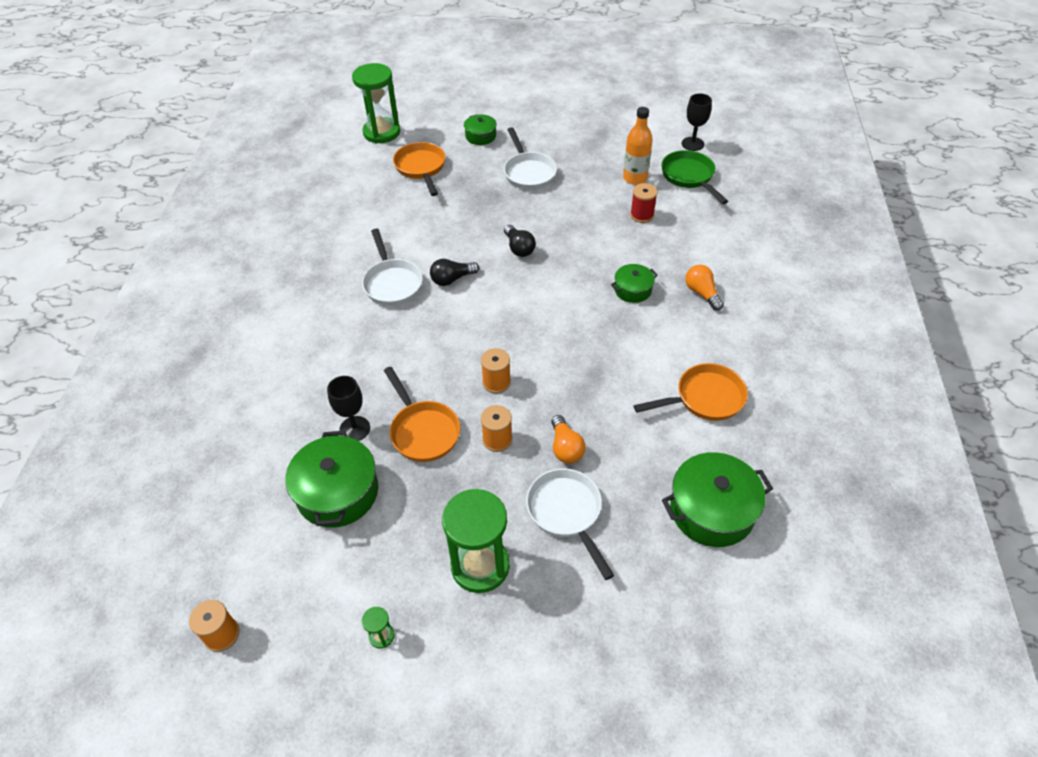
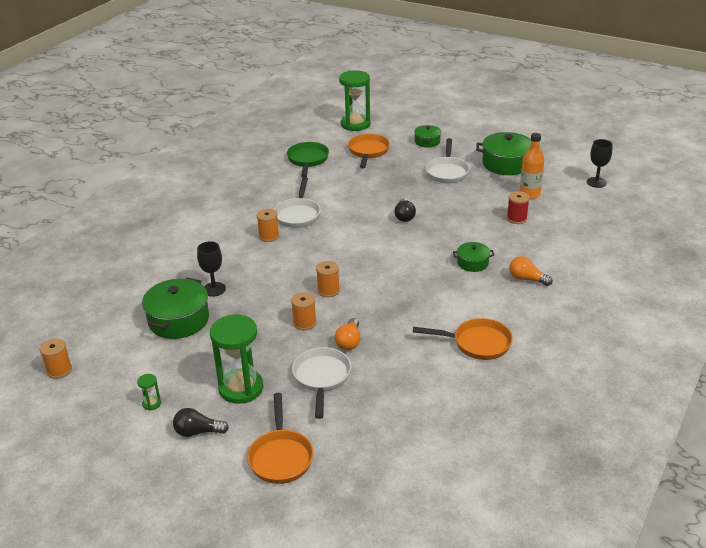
camera: 25 degrees right, 15 degrees down
(375, 326) = (269, 236): none -> orange spool
(423, 431) = (257, 303): orange pan -> orange pan (281, 457)
(452, 279) = (341, 223): black light bulb -> black light bulb (198, 432)
(689, 177) = (576, 203): green pan -> green pan (307, 160)
(702, 293) = (527, 279): orange light bulb -> orange light bulb turned 60 degrees counterclockwise
(712, 510) = (429, 410): green pot -> green pot (506, 164)

